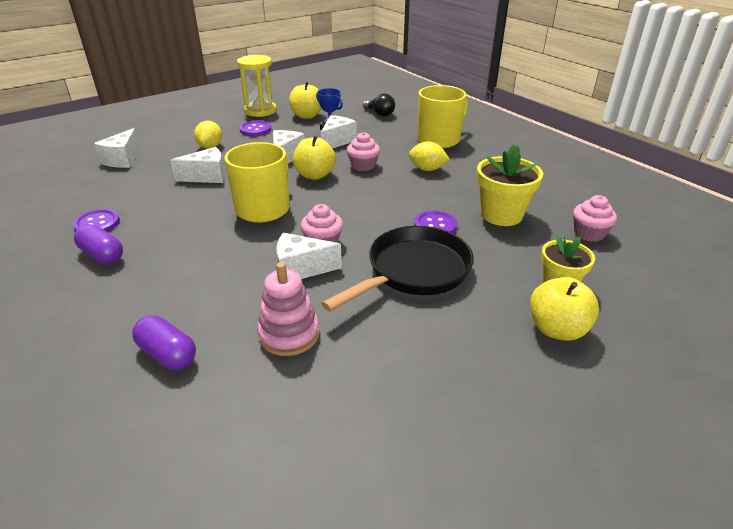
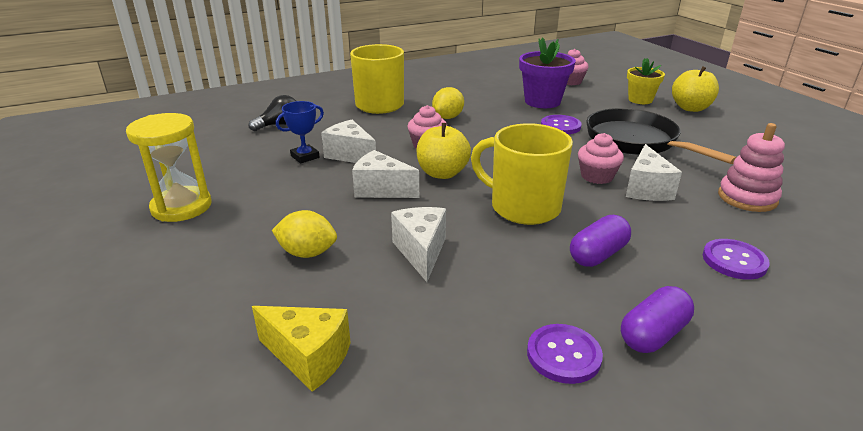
camera: 80 degrees left, 5 degrees down
(123, 160) = (309, 357): white cheese -> yellow cheese
(167, 354) = (812, 261): purple capsule -> purple capsule (598, 255)
(255, 129) = (263, 212): purple button -> purple button (734, 261)
(307, 116) = (242, 170): yellow apple -> none
(501, 215) = (542, 101): yellow flower pot -> purple flower pot

